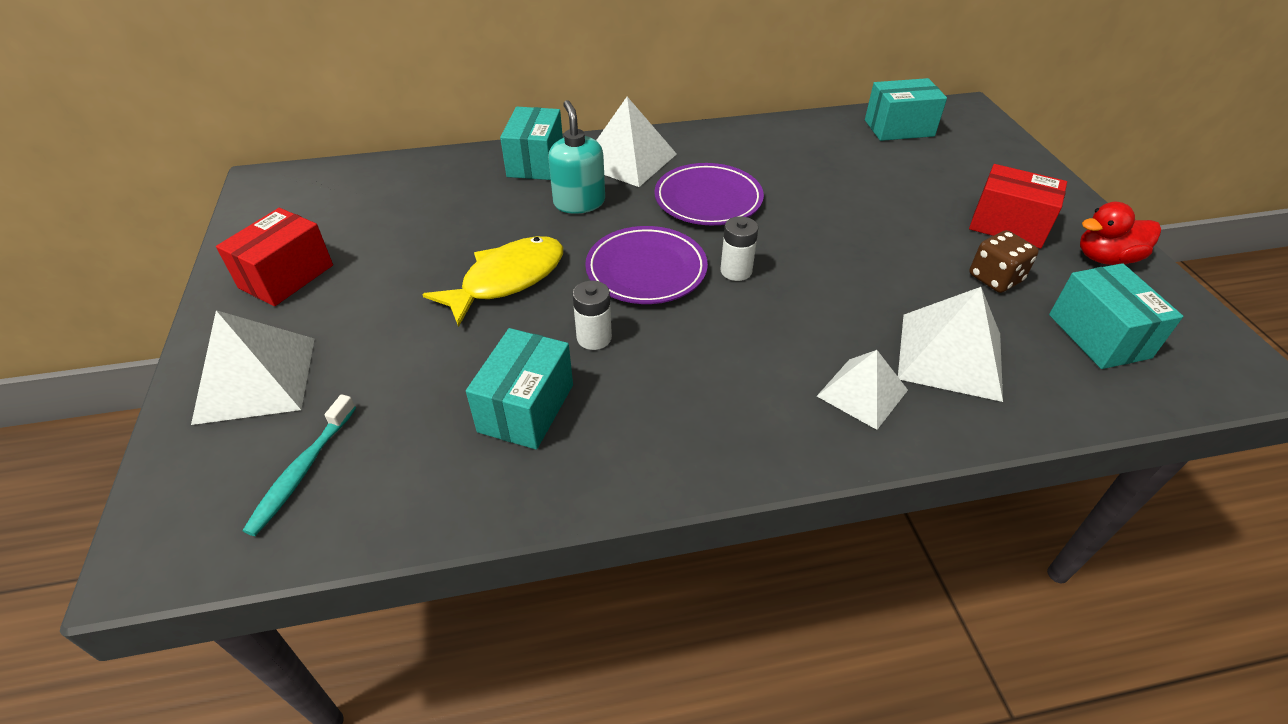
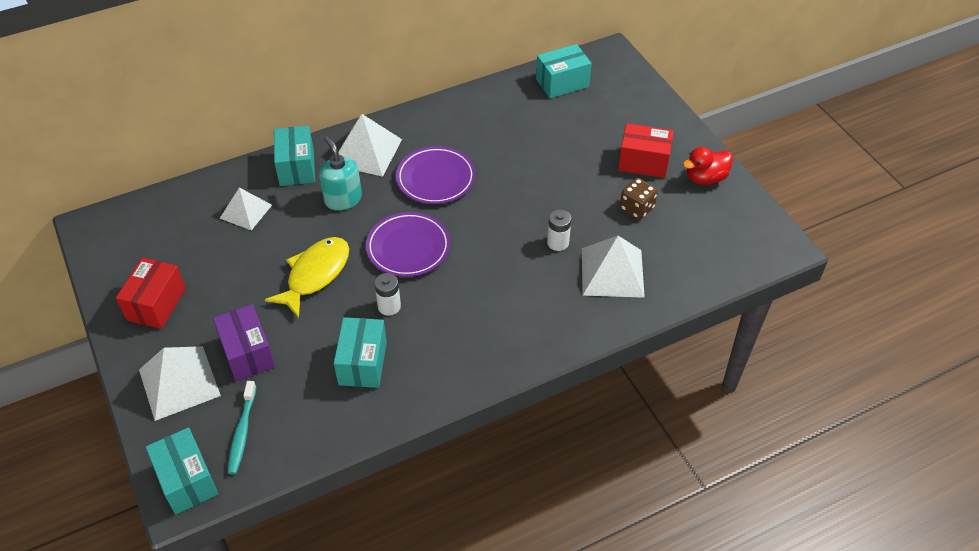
camera: 15 degrees left, 5 degrees up
(369, 360) = (247, 353): none -> purple box
(736, 271) = (469, 236): white battery -> white battery (558, 243)
(862, 393) = (563, 309): white pyramid -> white pyramid (246, 211)
(1098, 336) = (699, 239): turquoise box -> turquoise box (187, 480)

